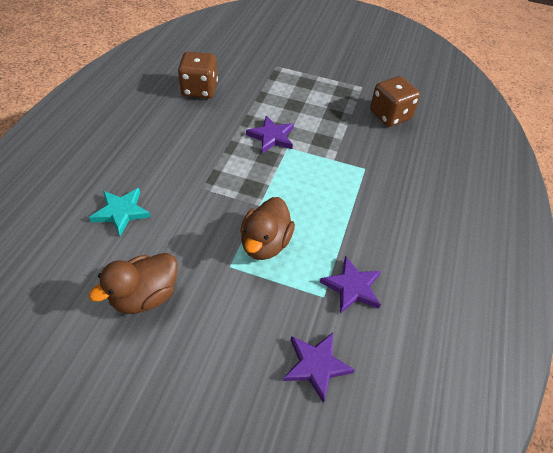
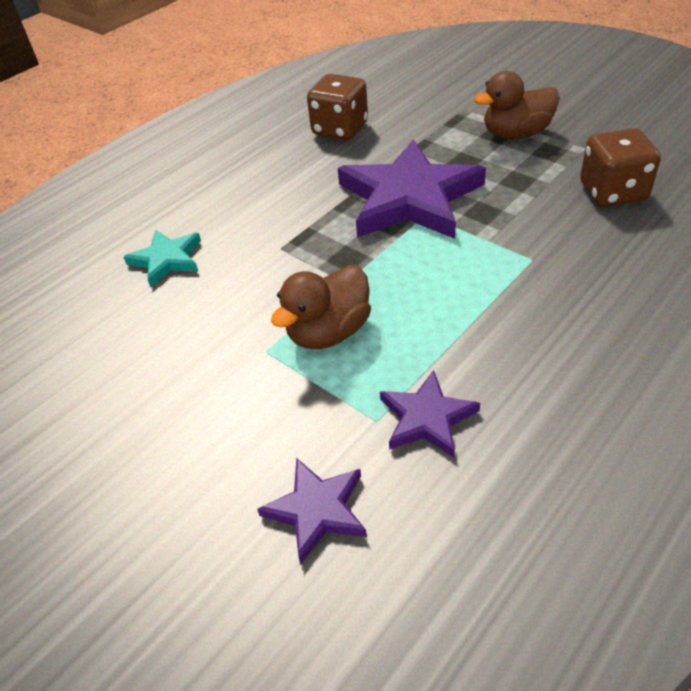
camera: 30 degrees right, 5 degrees down
(145, 296) = (142, 362): brown duck -> brown duck (516, 134)
(271, 137) = (409, 198): purple star -> purple star, size x2.01

